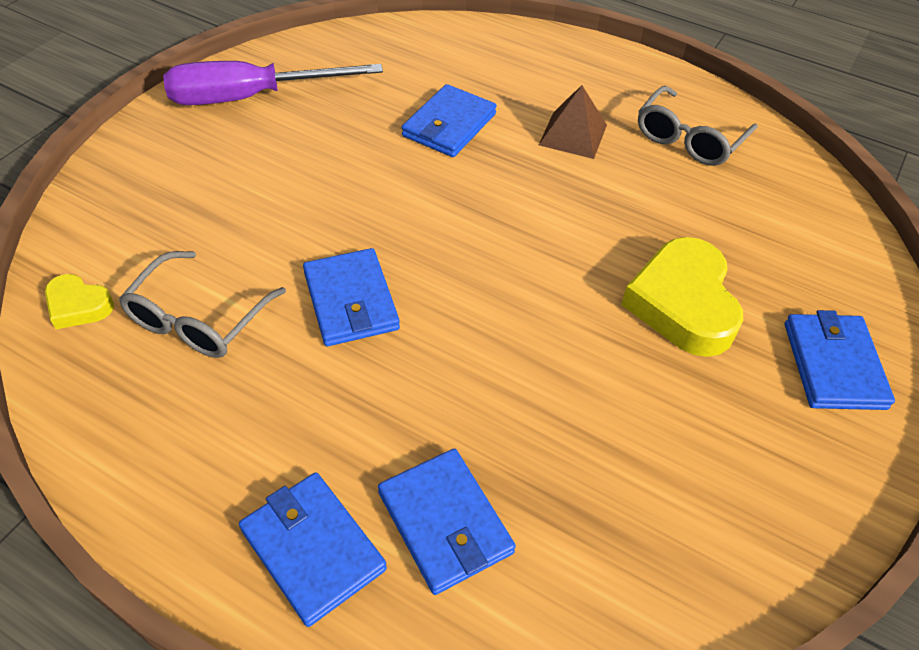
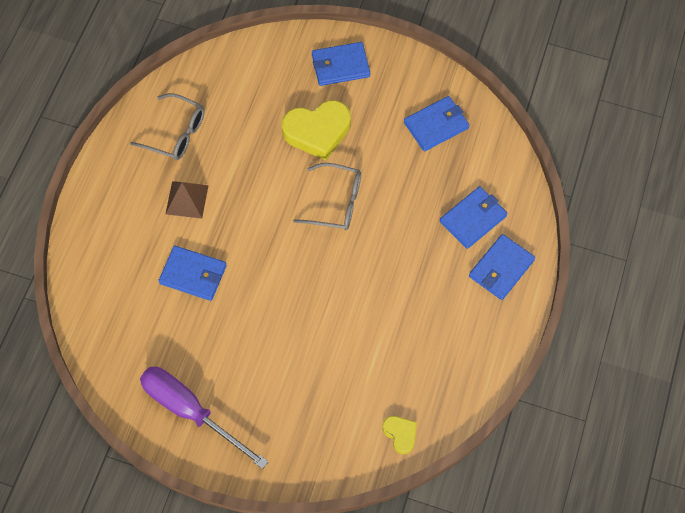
camera: 100 degrees left, 15 degrees up
(78, 306) = (400, 434): yellow heart -> yellow heart turned 45 degrees counterclockwise
(198, 319) = (392, 366): grey glasses -> grey glasses (336, 203)
(251, 97) = (190, 411): purple screwdriver -> purple screwdriver turned 150 degrees clockwise
(351, 301) = (358, 292): blue wallet -> blue wallet (436, 125)

